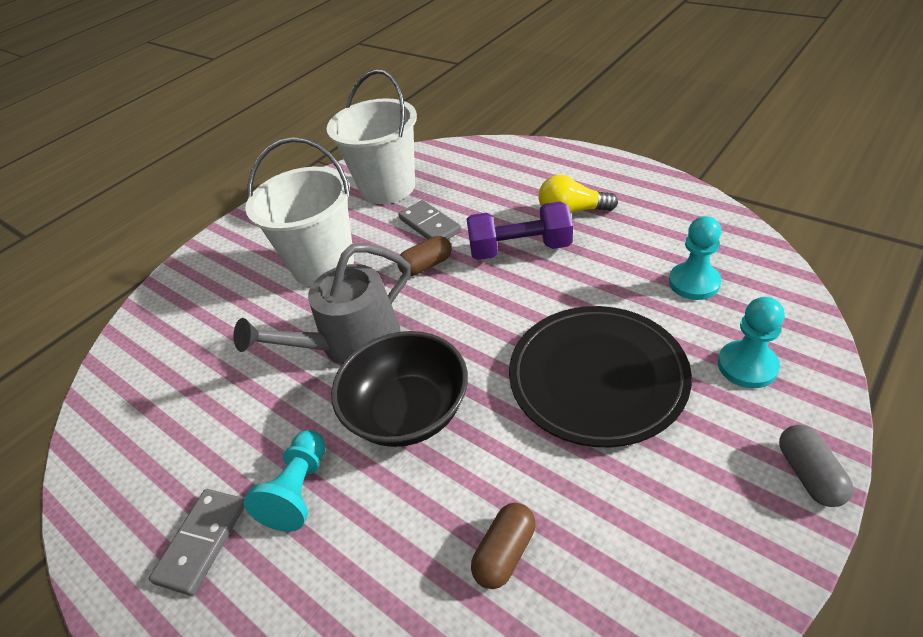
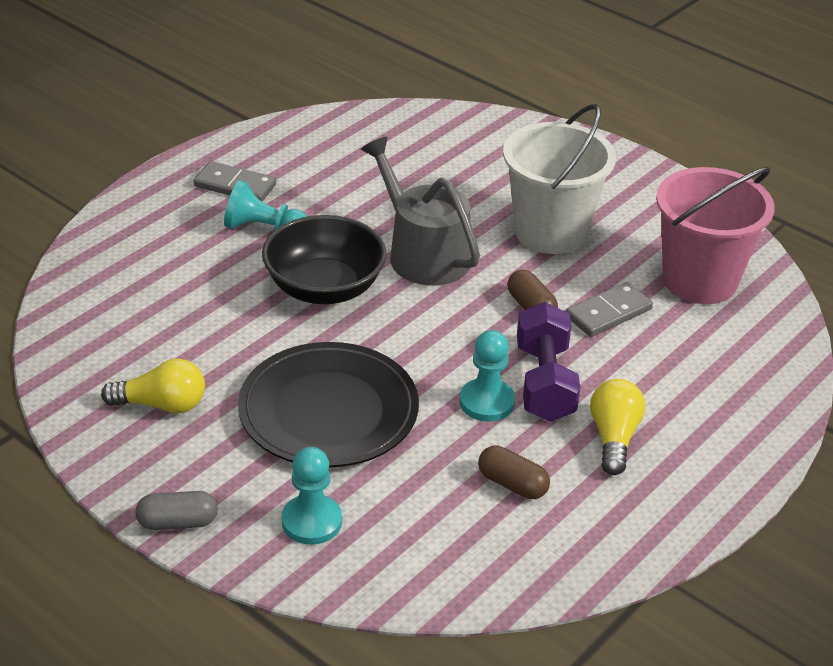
camera: 85 degrees right, 5 degrees down
(388, 187) = (699, 280): white bucket -> pink bucket
(505, 553) = (172, 333): brown capsule -> brown capsule (512, 484)
(636, 533) = (162, 405): none -> yellow light bulb
(694, 283) = (448, 515): turquoise pawn -> turquoise pawn (487, 402)

